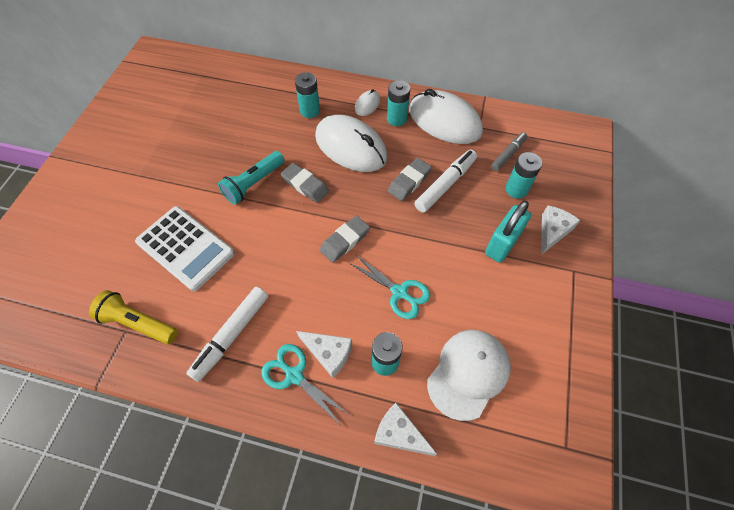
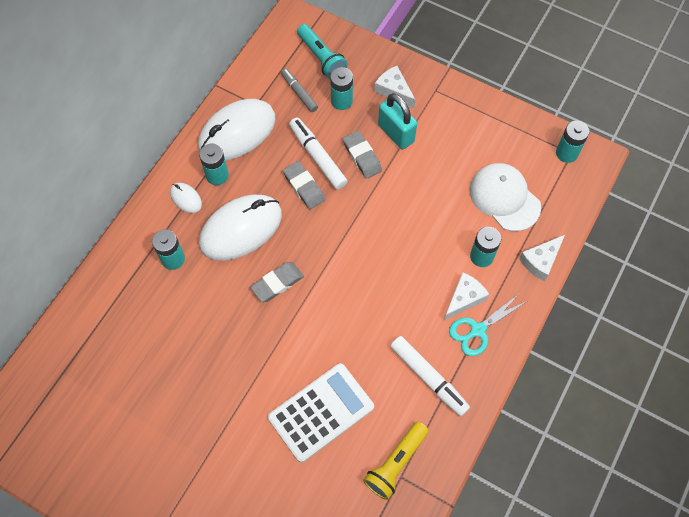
camera: 75 degrees left, 5 degrees up
(254, 184) = (259, 334): turquoise flashlight -> turquoise flashlight (321, 58)
(345, 241) = (355, 261): grey eraser -> grey eraser (362, 157)
(399, 292) = (421, 228): turquoise scissors -> none
(563, 441) = (566, 153): none -> turquoise battery

